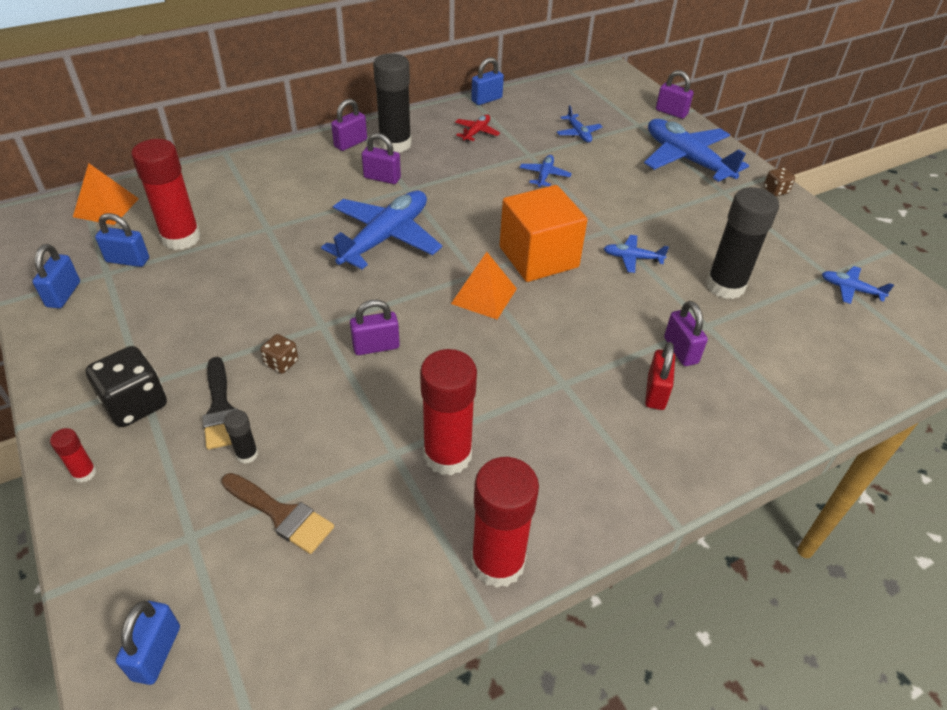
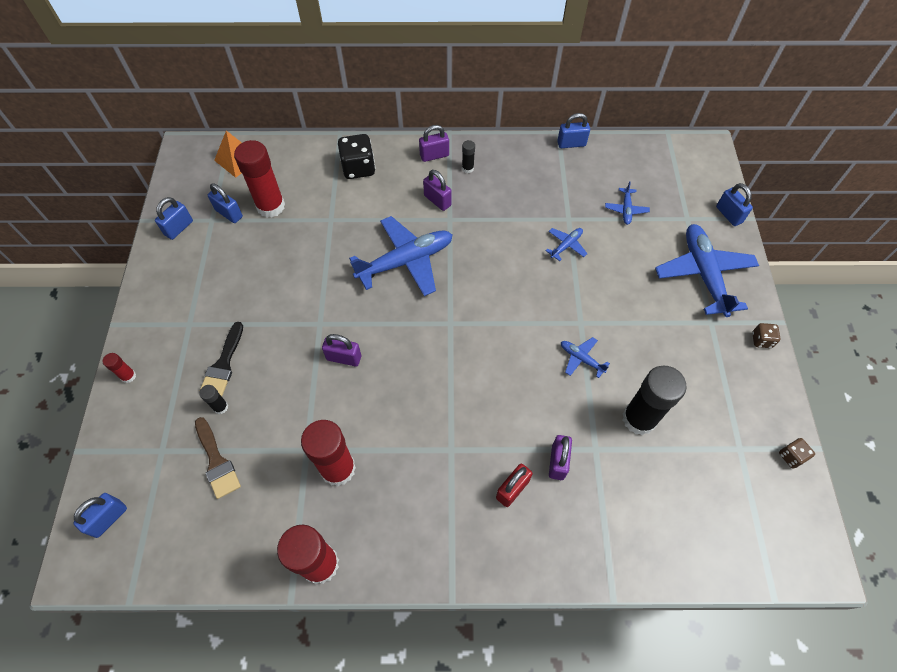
camera: 30 degrees right, 15 degrees up
(135, 404) = (178, 337): black dice -> black dice (358, 168)
(281, 363) = (277, 344): brown dice -> brown dice (791, 456)
(395, 144) = (467, 168): black glue stick -> black glue stick, size x0.44
(476, 132) = (540, 178): red plane -> none
(484, 296) = (444, 346): orange pyramid -> none
(538, 257) = (507, 327): orange cube -> none
(671, 112) = (729, 215): purple padlock -> blue padlock
(850, 289) = (747, 471): blue plane -> none

